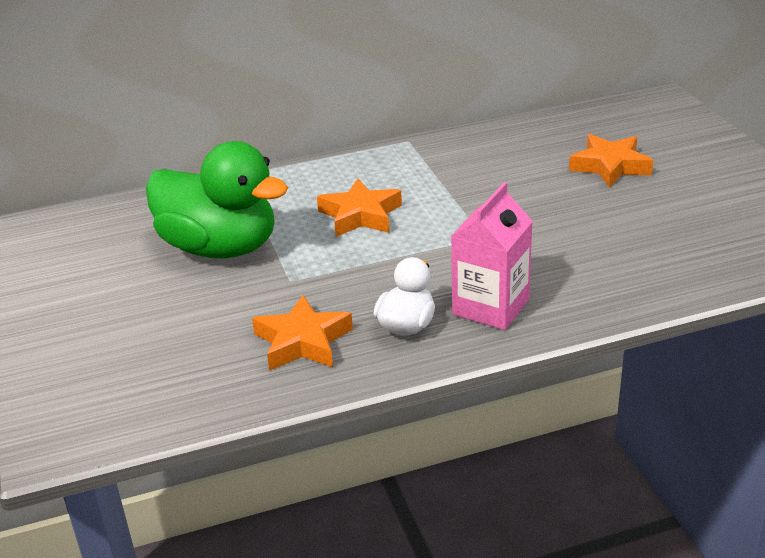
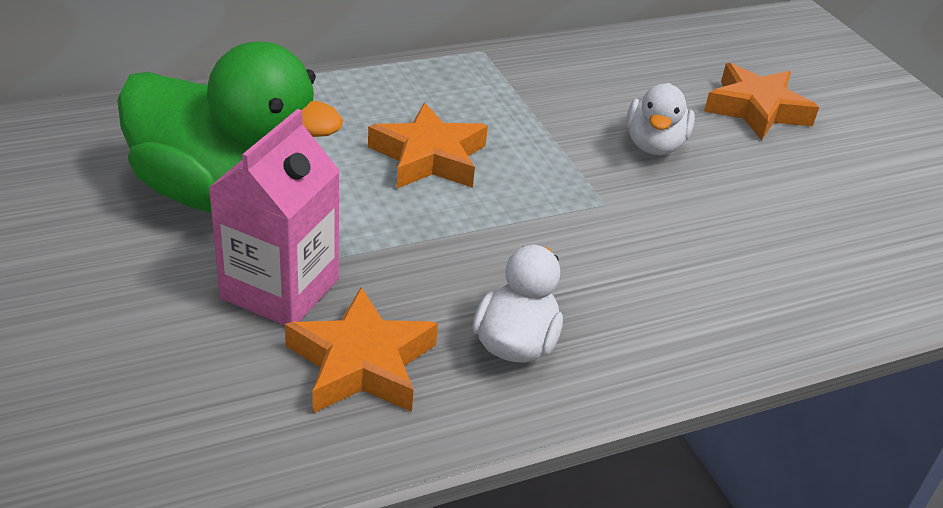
camera: 10 degrees left, 5 degrees up
(491, 307) = (633, 318): pink carton -> pink carton (280, 289)
(526, 196) = (654, 145): none -> white duck

